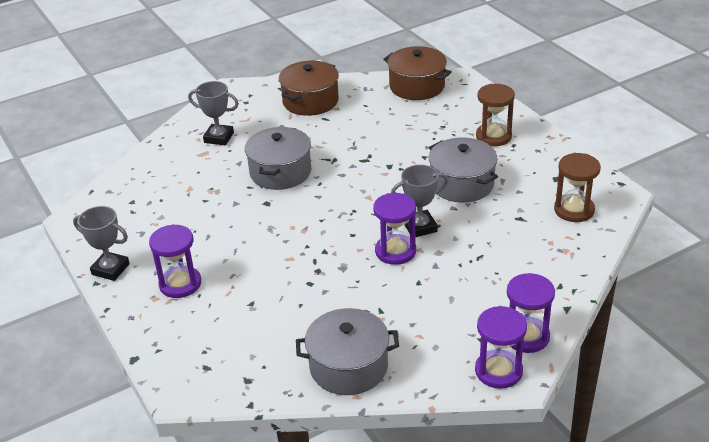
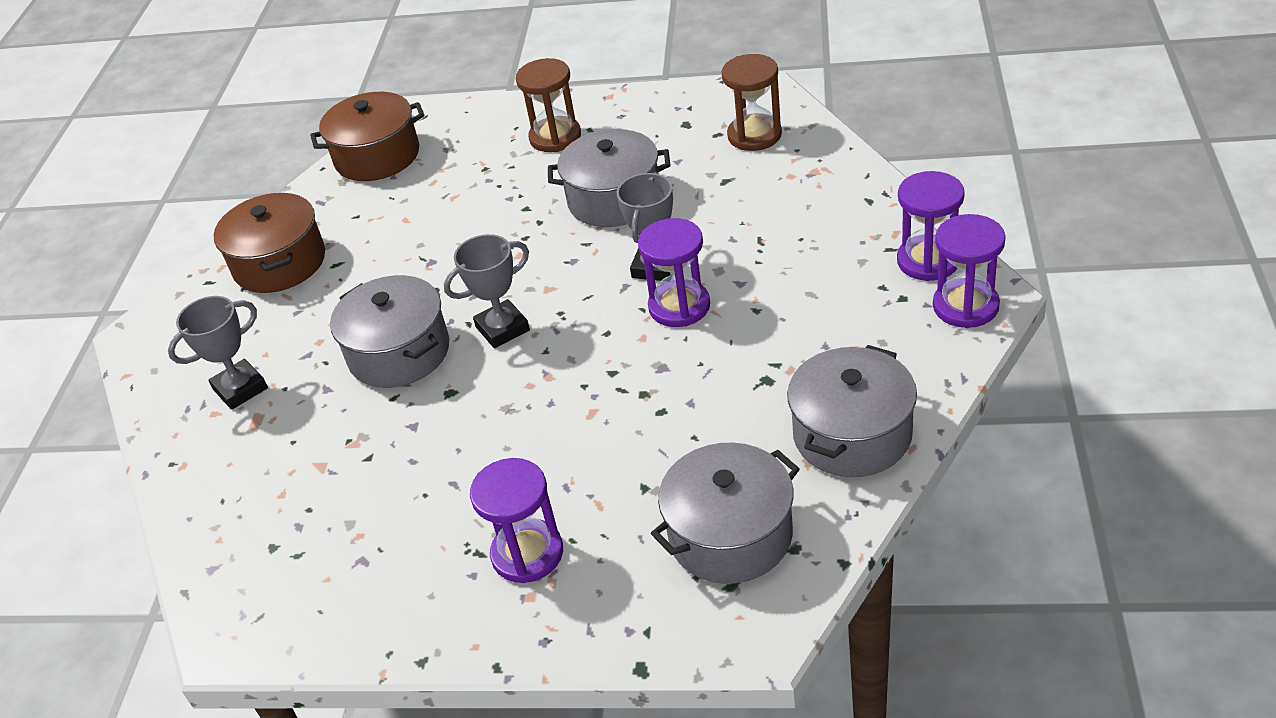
camera: 50 degrees left, 5 degrees up
(110, 269) = (408, 630): grey trophy -> grey trophy (502, 328)
(240, 351) = (730, 535): none -> grey pot

